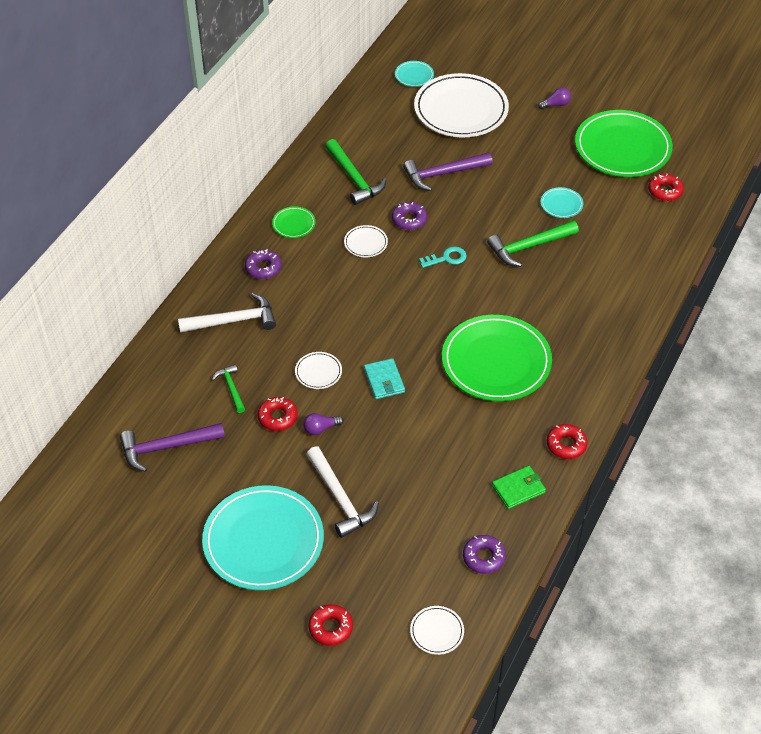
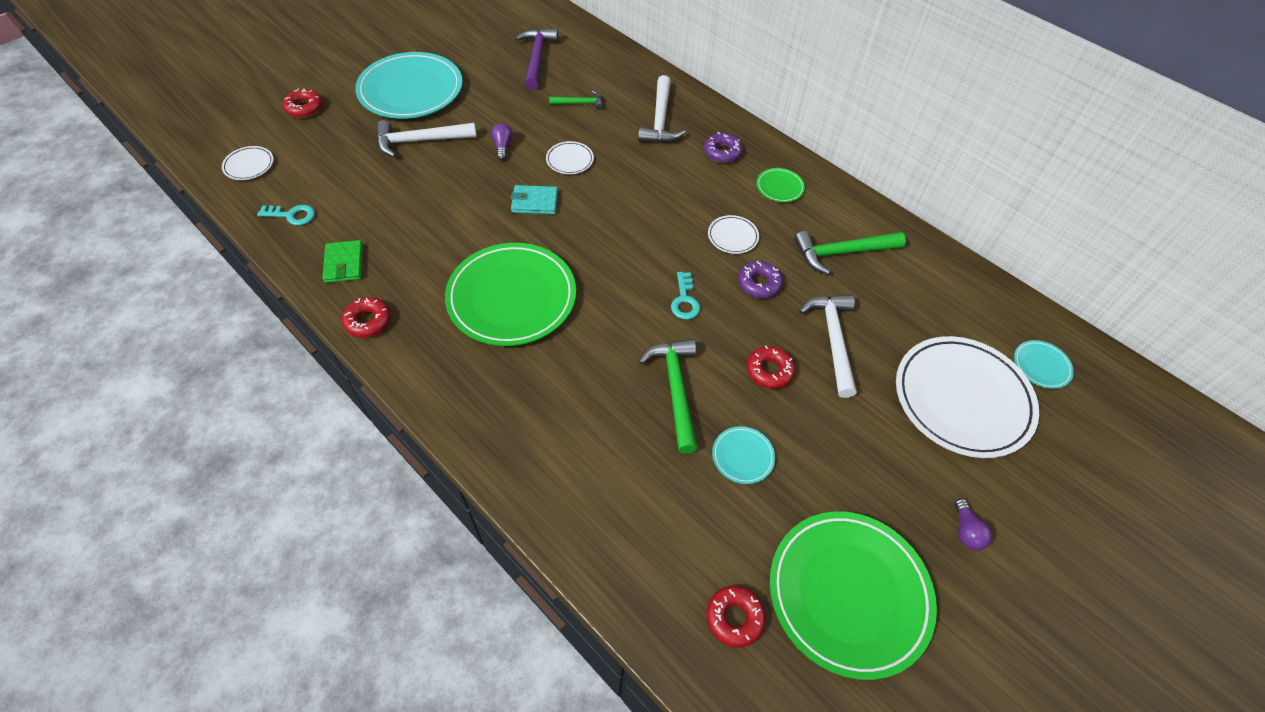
camera: 105 degrees right, 5 degrees up
(277, 417) = (531, 123): red donut -> red donut (769, 371)
(443, 174) = (833, 340): purple hammer -> white hammer
(483, 557) = (292, 215): purple donut -> turquoise key

